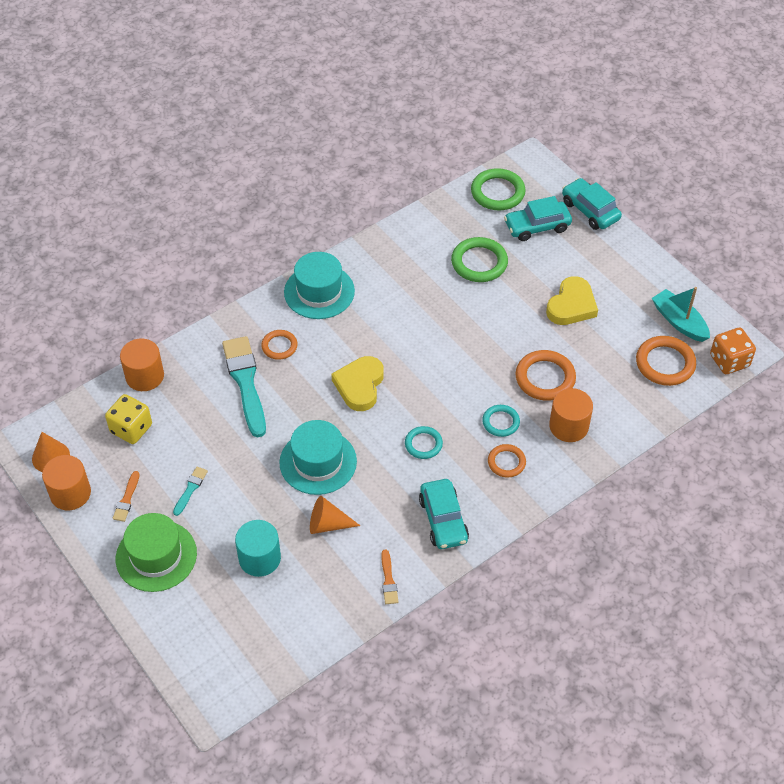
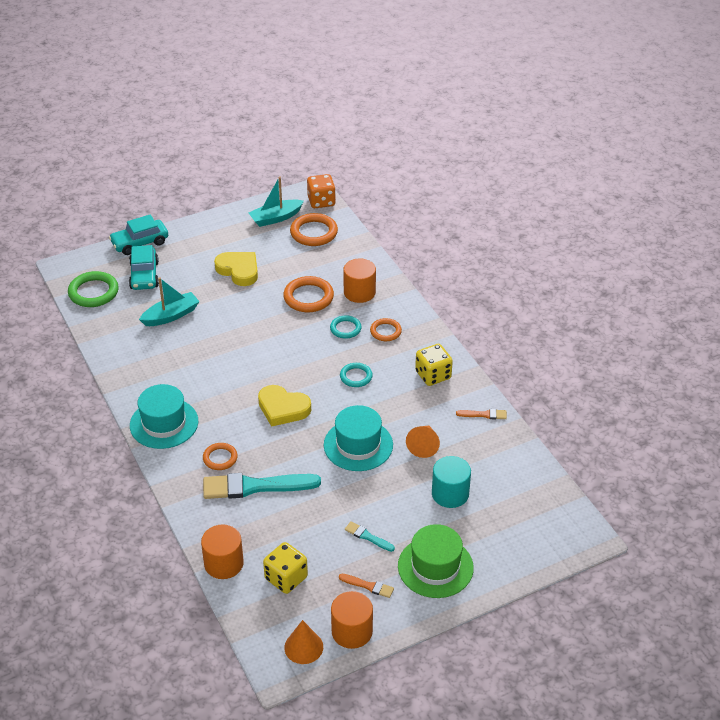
camera: 80 degrees left, 10 degrees down
(443, 520) = (433, 375): turquoise car -> yellow dice
(479, 262) = (171, 315): green ring -> turquoise boat

